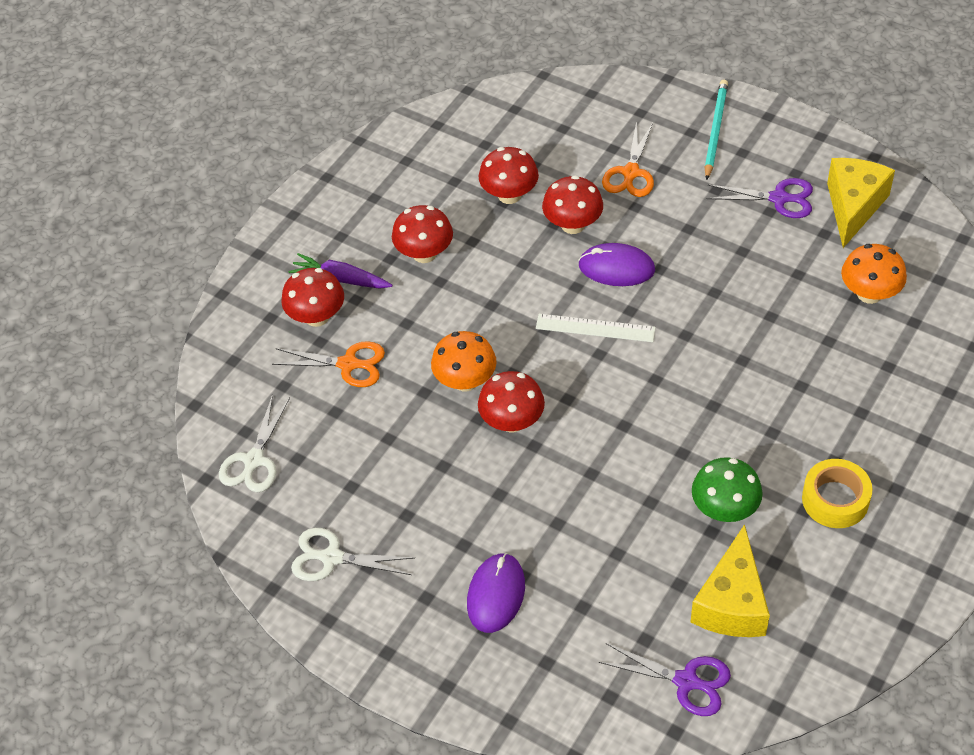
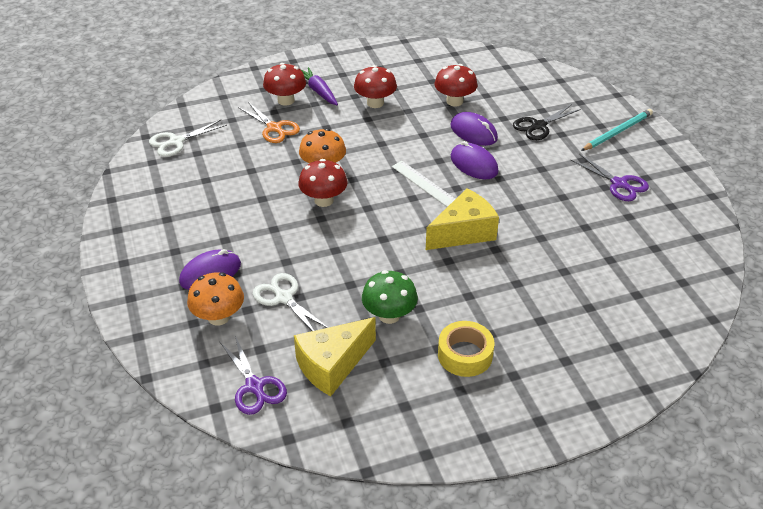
camera: 35 degrees right, 10 degrees down
(331, 558) = (155, 204): white scissors -> white scissors (283, 298)
(573, 225) = (473, 132): red mushroom -> purple mouse
(630, 173) = (538, 126): orange scissors -> black scissors
(853, 207) = (666, 213): yellow cheese -> yellow cheese (464, 232)
(869, 293) = (622, 262): orange mushroom -> orange mushroom (219, 317)

